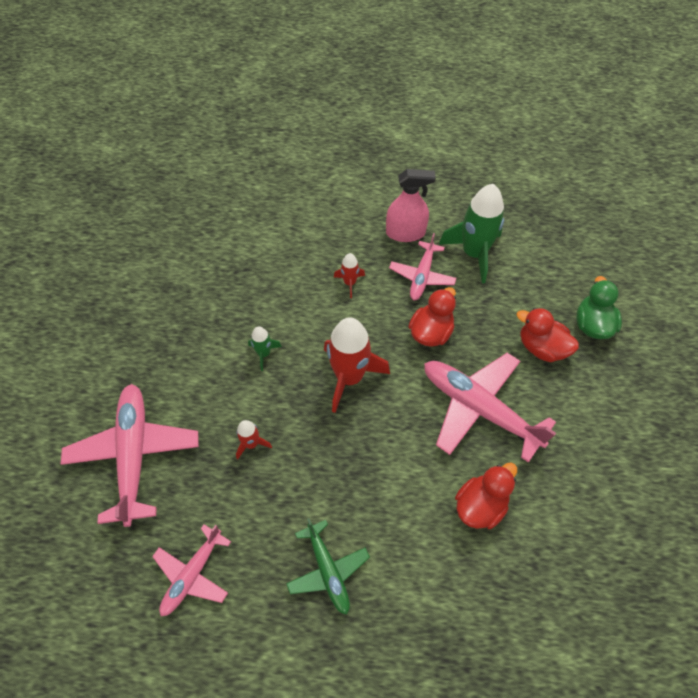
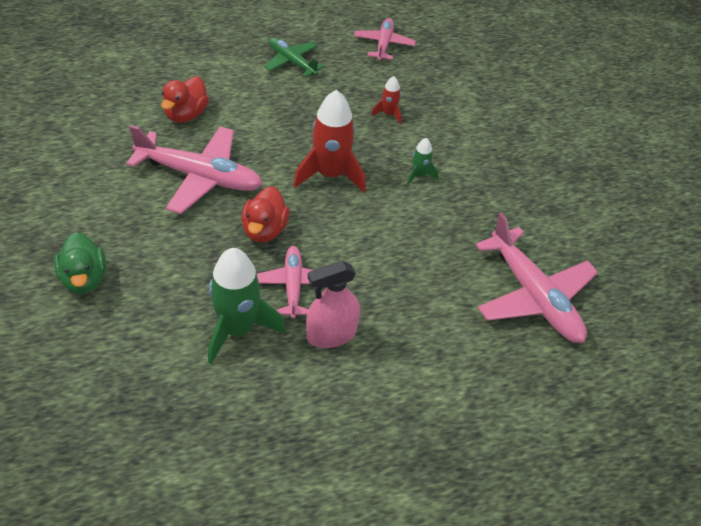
camera: 155 degrees right, 10 degrees down
(134, 455) = (473, 90): pink plane -> pink plane (534, 296)
(349, 283) = (370, 258): red rocket -> none
(541, 347) = (142, 242): red duck -> none

